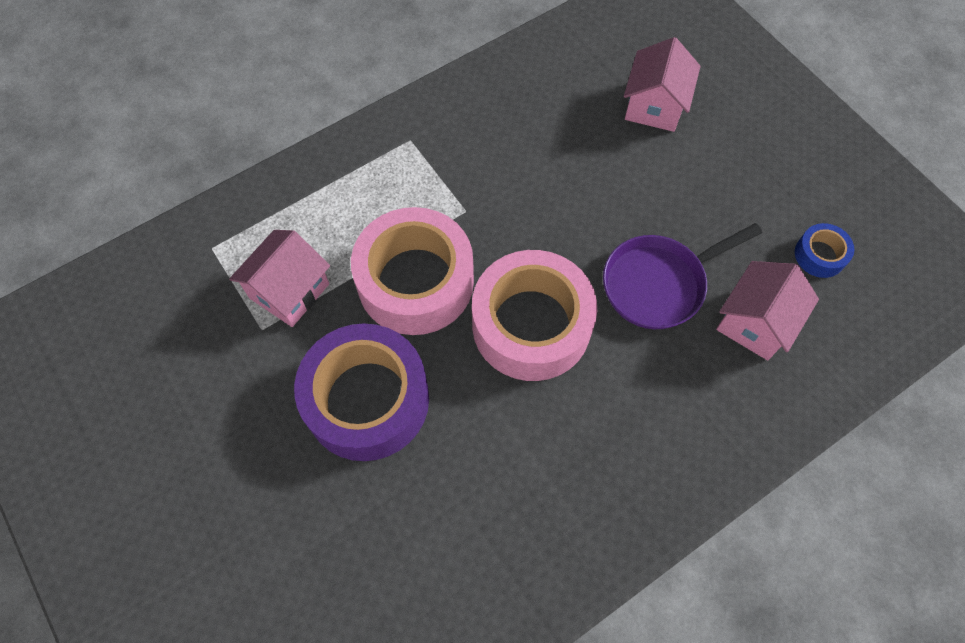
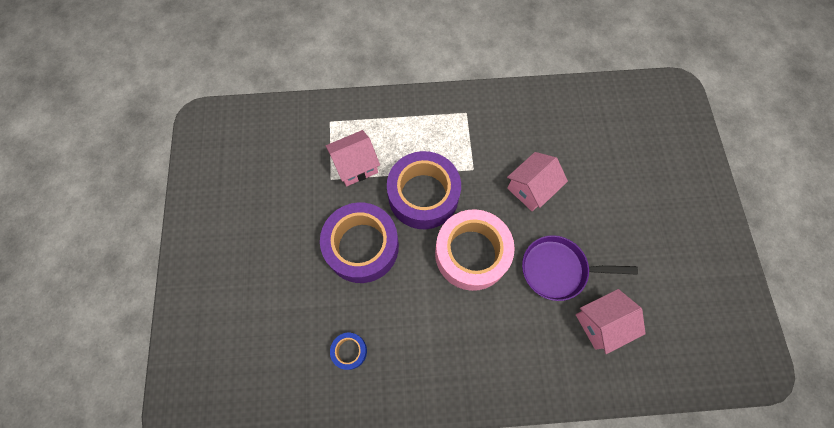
camera: 30 degrees right, 5 degrees up
(415, 281) = (423, 195): pink tape -> purple tape
(654, 106) = (621, 162): pink house -> pink house (531, 188)
(820, 255) = (667, 305): blue tape -> blue tape (349, 351)

